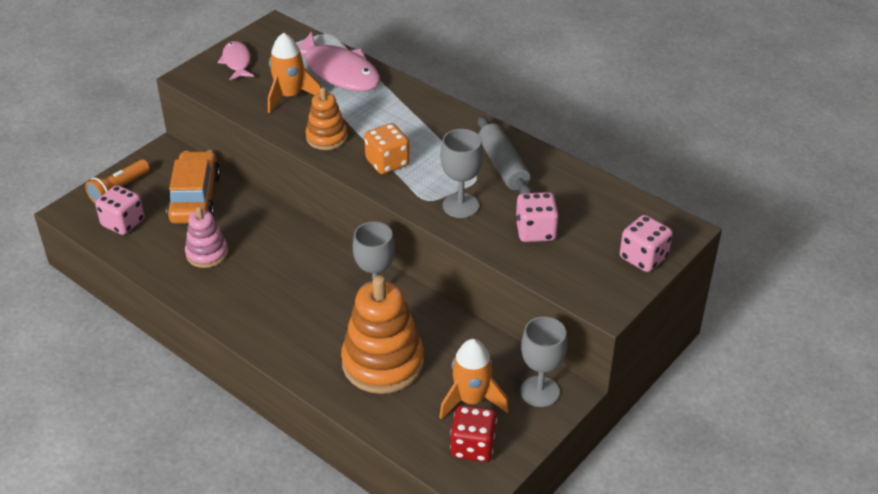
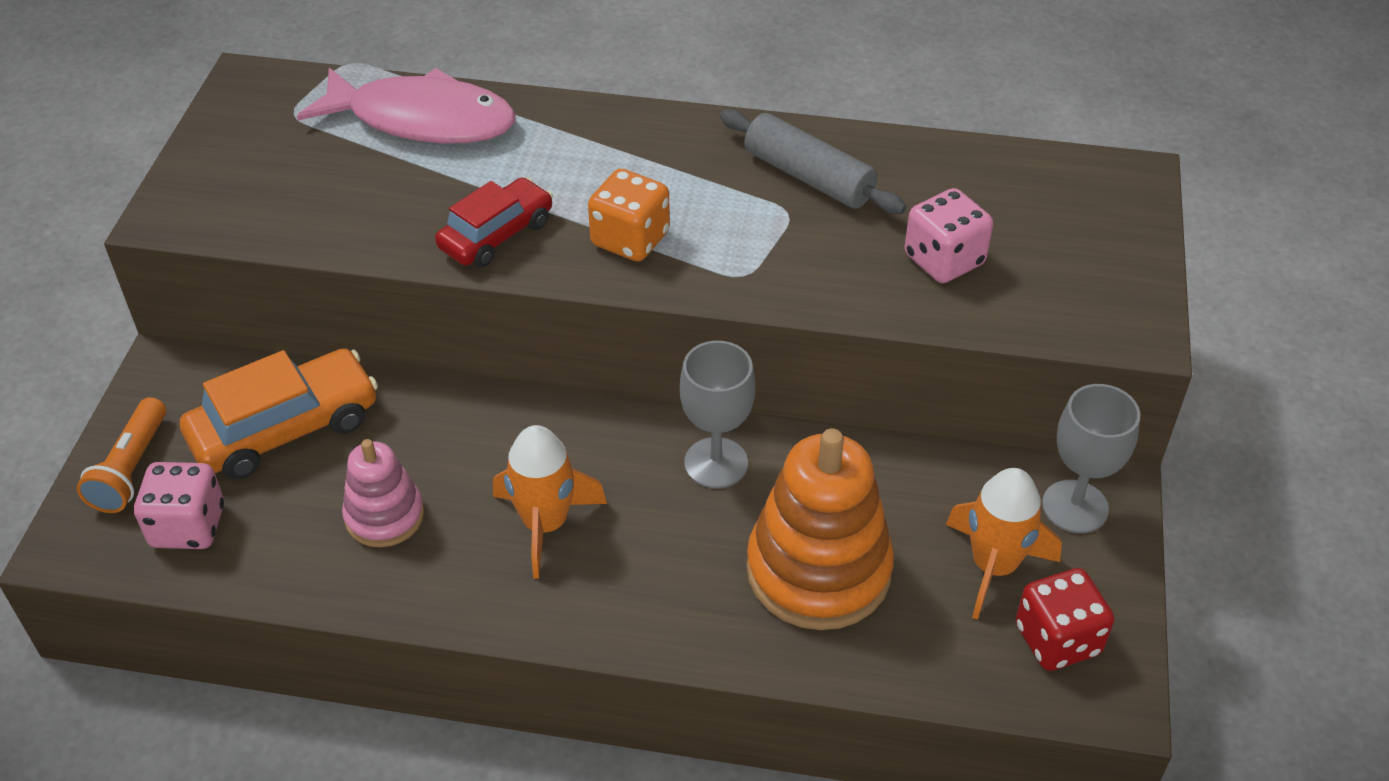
camera: 30 degrees left, 5 degrees up
(195, 198) = (285, 428): orange car -> orange car turned 90 degrees clockwise
(237, 62) = (231, 162): pink fish -> none
(290, 96) = (375, 188): orange rocket -> orange rocket (545, 524)
(326, 137) = (496, 235): orange stacking toy -> red car
(460, 205) = (801, 264): grey goblet -> none
(643, 258) = (1122, 238): pink dice -> none

